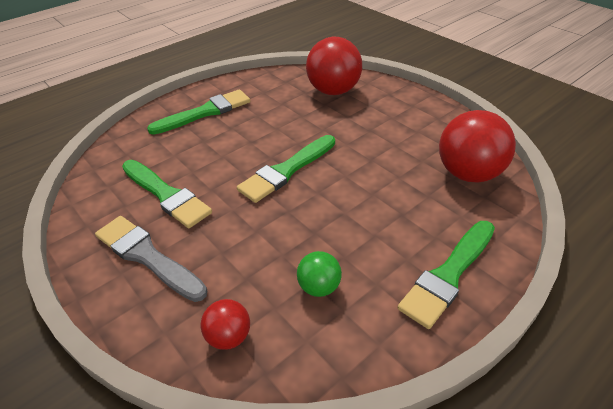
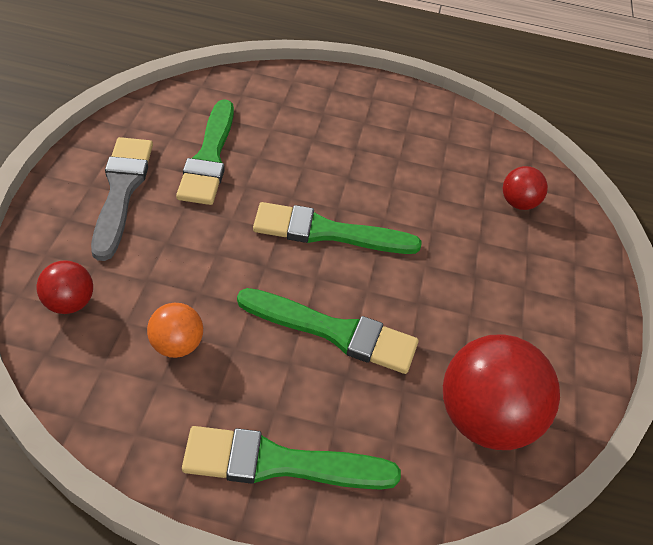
camera: 45 degrees right, 5 degrees up
(205, 112) = (360, 113): green brush -> green brush (334, 332)
(319, 287) = (176, 345): green ball -> orange ball
(333, 91) = (518, 203): red ball -> red ball, size x0.51

